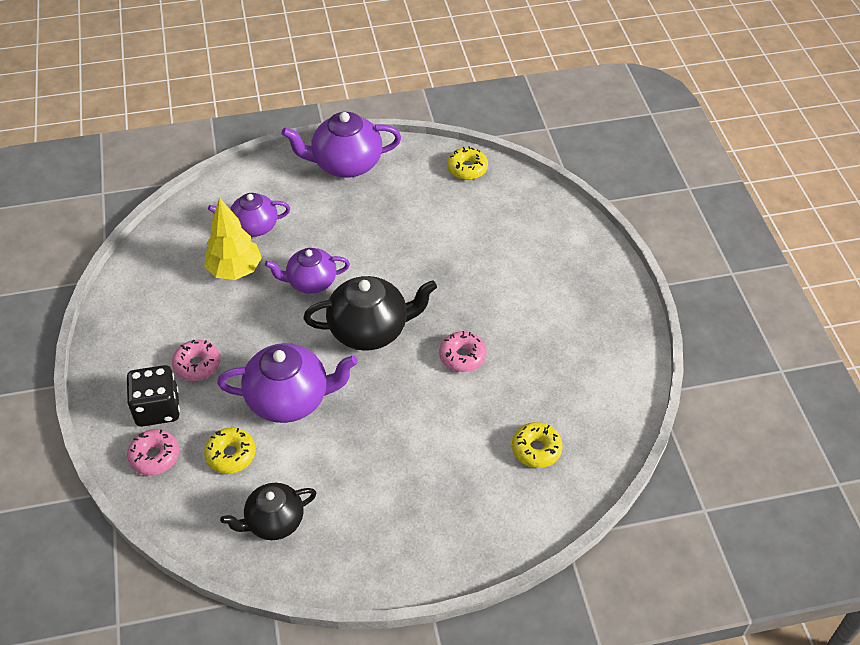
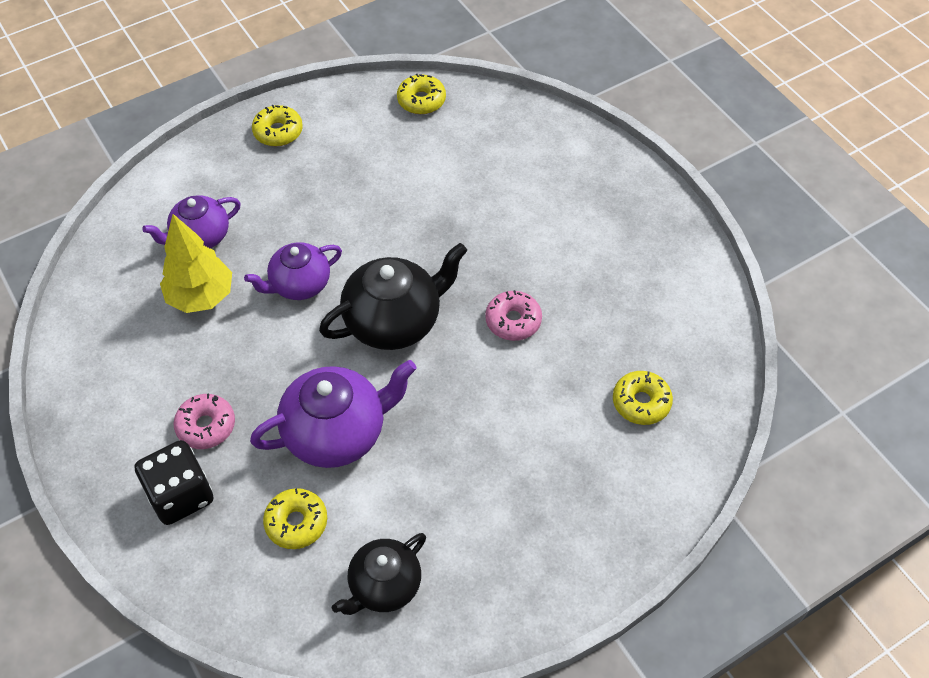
camera: 20 degrees left, 5 degrees up
(154, 456) = (203, 555): pink donut -> none
(346, 164) = (278, 132): purple teapot -> yellow donut

